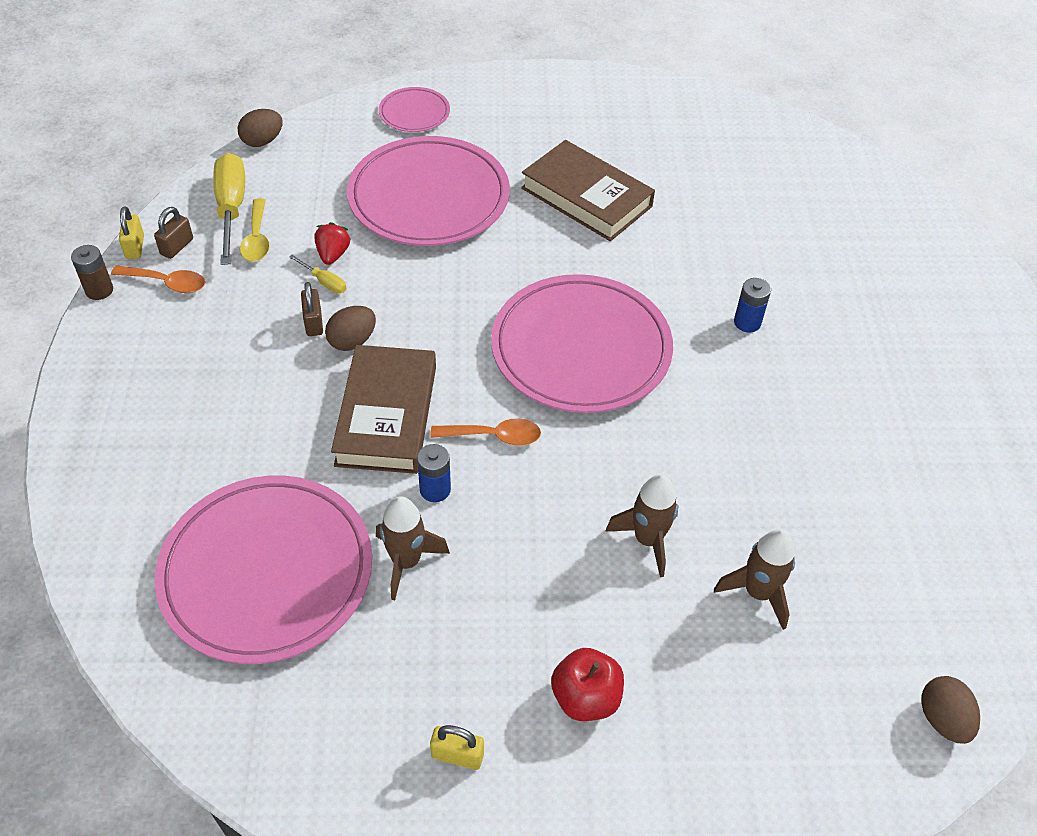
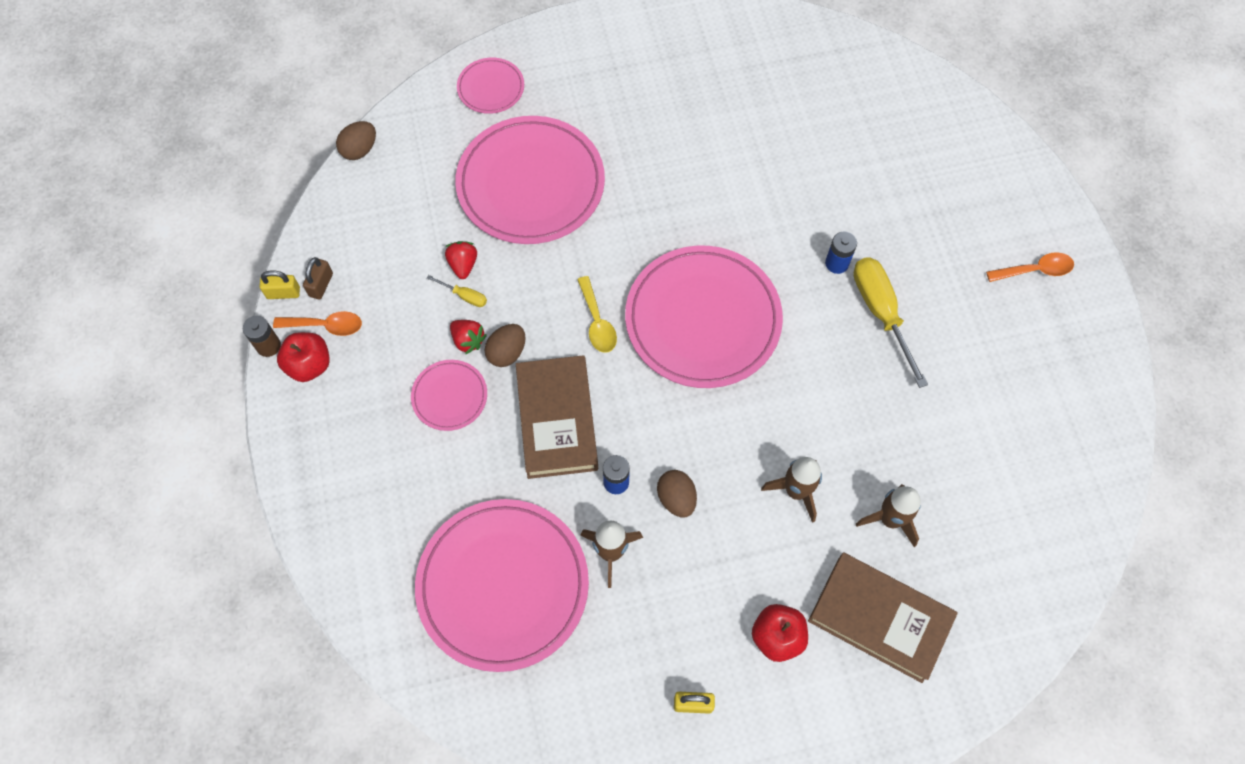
camera: 10 degrees left, 15 degrees up
(135, 247) = (283, 293): yellow padlock -> yellow padlock turned 75 degrees counterclockwise
(135, 315) = (309, 365): none -> red apple
(231, 208) = (356, 232): yellow screwdriver -> yellow screwdriver (881, 313)
(257, 239) = (390, 261): yellow spoon -> yellow spoon (597, 322)
(274, 371) = (449, 396): none -> pink plate
(314, 322) = (468, 340): brown padlock -> red strawberry
(494, 436) = (651, 421): orange spoon -> orange spoon (1035, 270)
(586, 197) = (671, 155): brown book -> brown book (879, 618)
(942, 719) = (1042, 595): brown egg -> brown egg (676, 498)

